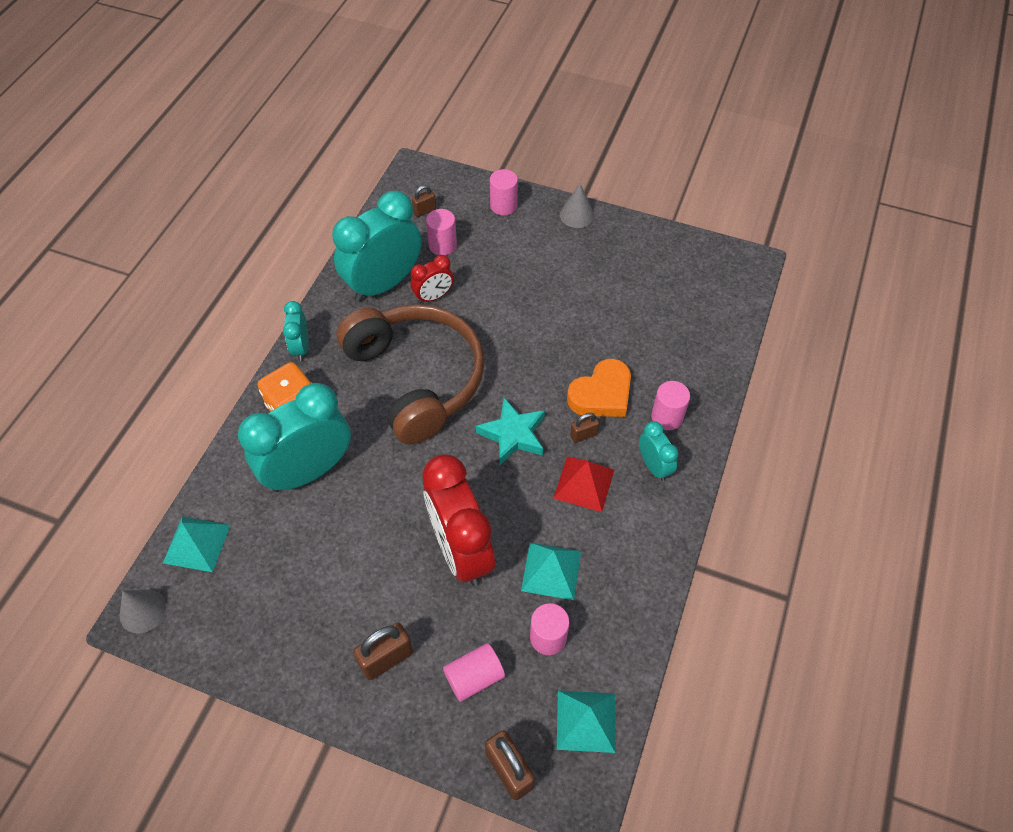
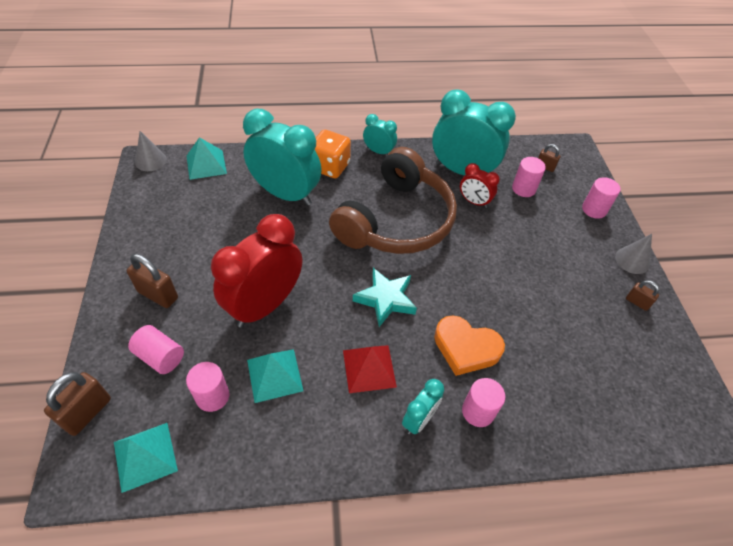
camera: 60 degrees right, 5 degrees down
(301, 347) = (378, 152): turquoise clock -> turquoise clock turned 60 degrees clockwise
(583, 435) = (416, 350): brown padlock -> brown padlock (637, 302)

